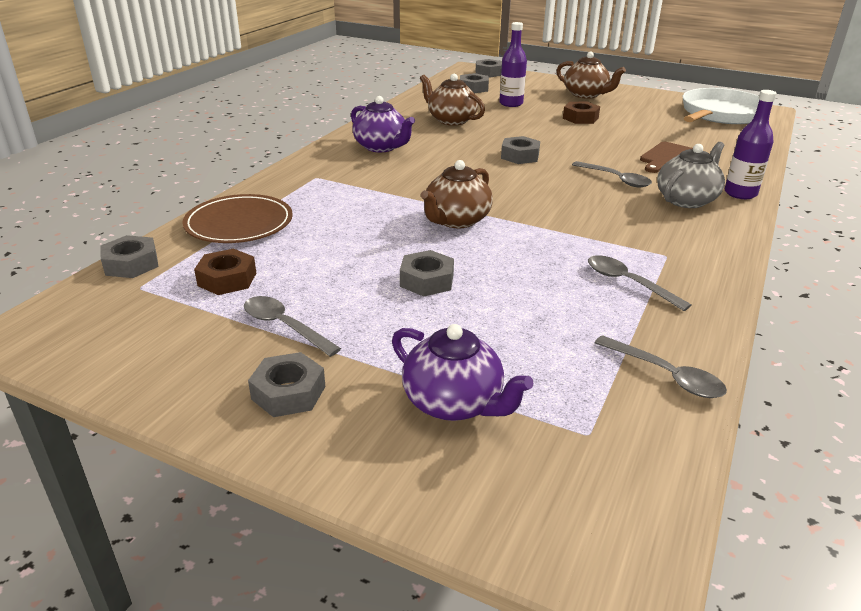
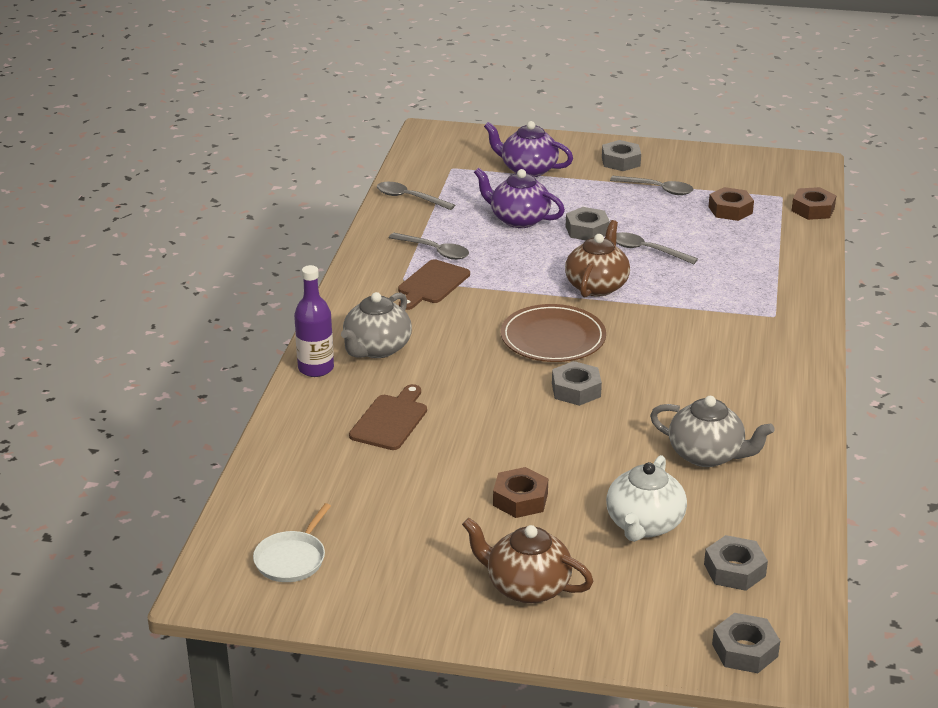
camera: 165 degrees right, 0 degrees up
(131, 264) = (813, 209): grey nut -> brown nut
(239, 223) = (780, 253): brown plate -> brown plate (553, 338)
(382, 147) = (751, 377): purple teapot -> purple teapot (518, 219)
(451, 120) = (707, 455): brown teapot -> grey teapot
(511, 103) = (644, 525): purple bottle -> white teapot
(616, 179) = (454, 368): grey spoon -> grey spoon (647, 250)
(633, 246) = (432, 284): none -> brown cutting board
(721, 114) = (292, 559): white pan -> white pan, size x0.49

